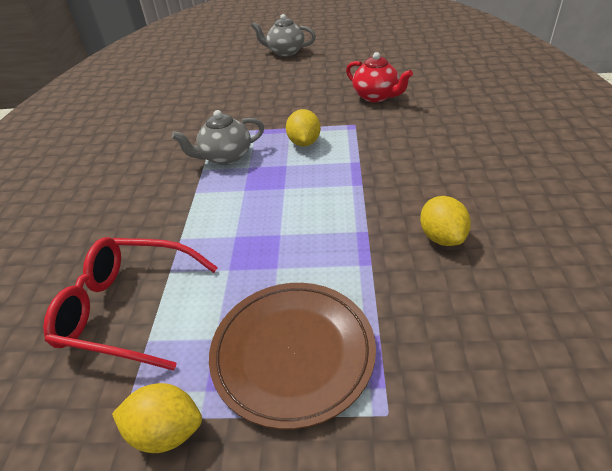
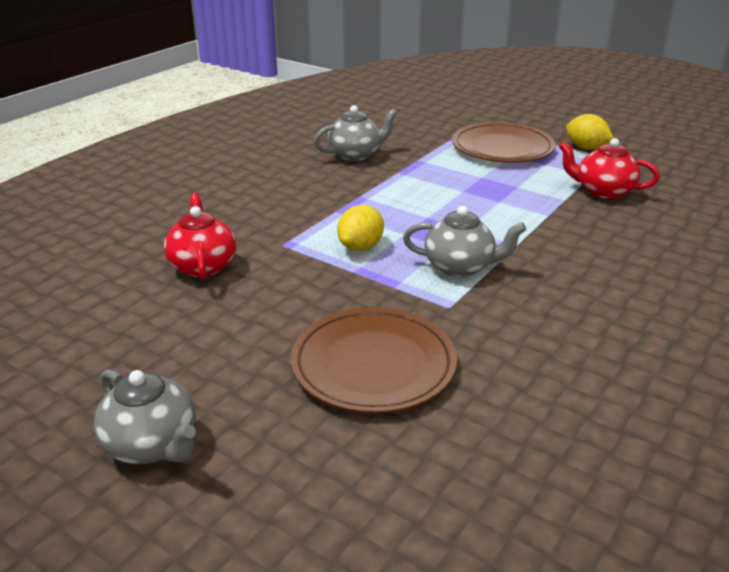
camera: 150 degrees left, 10 degrees down
(127, 308) = (603, 191): red glasses -> red teapot
(231, 96) = (373, 365): none -> brown plate
(441, 237) = (356, 155): yellow lemon -> grey teapot

